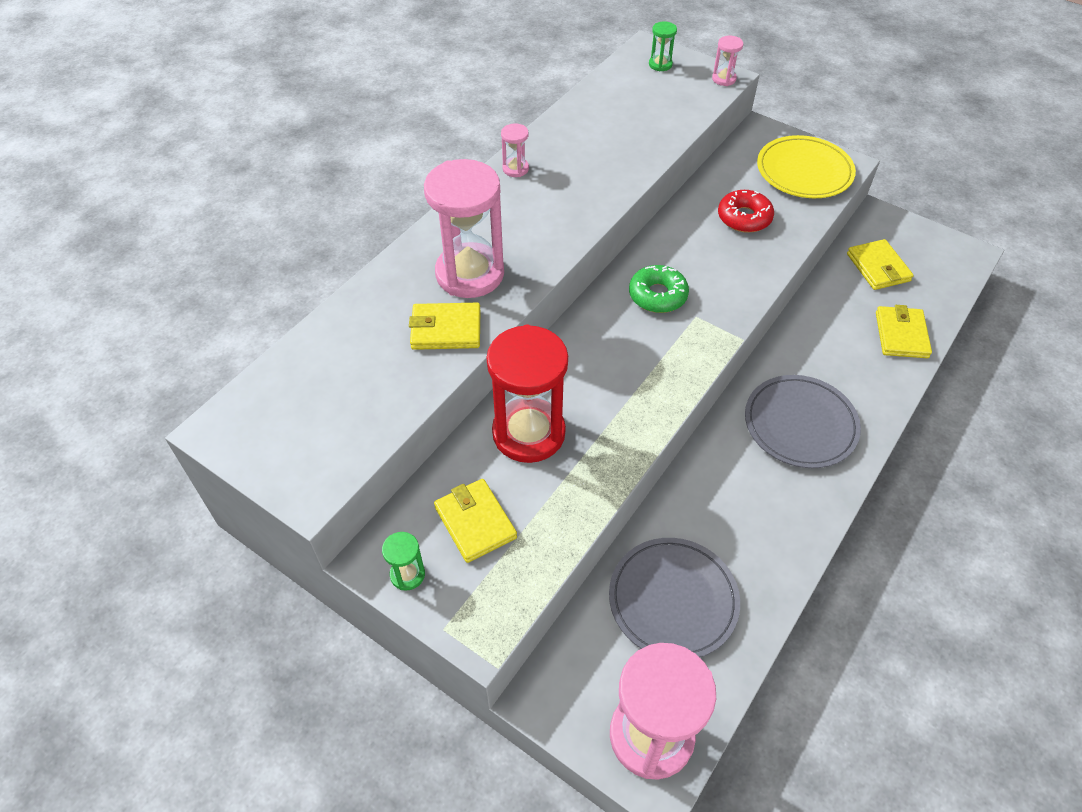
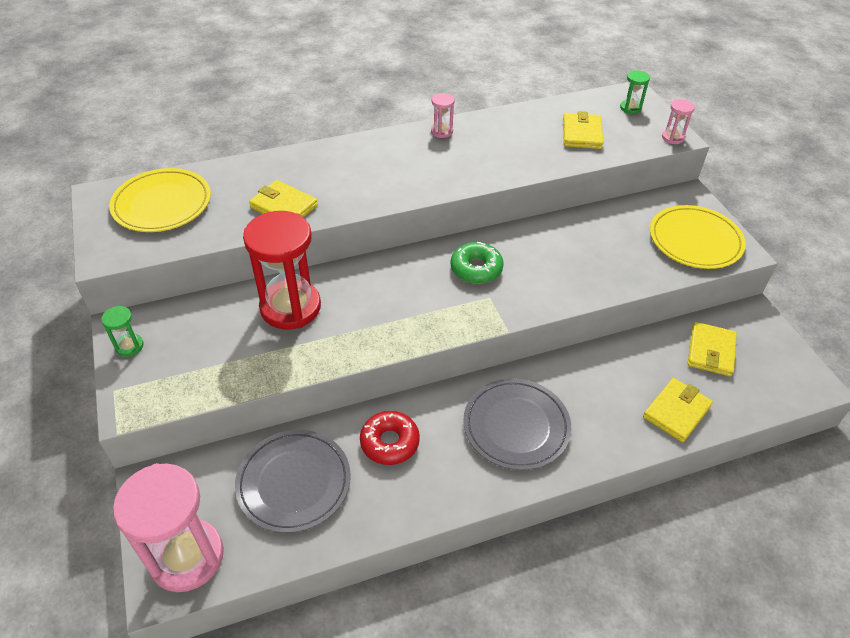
camera: 35 degrees right, 5 degrees down
(307, 399) = (162, 204): none -> yellow plate
(470, 274) = (337, 181): pink hourglass -> none
(475, 522) = (199, 341): yellow wallet -> yellow wallet (581, 134)
(744, 218) = (604, 249): red donut -> red donut (389, 442)

